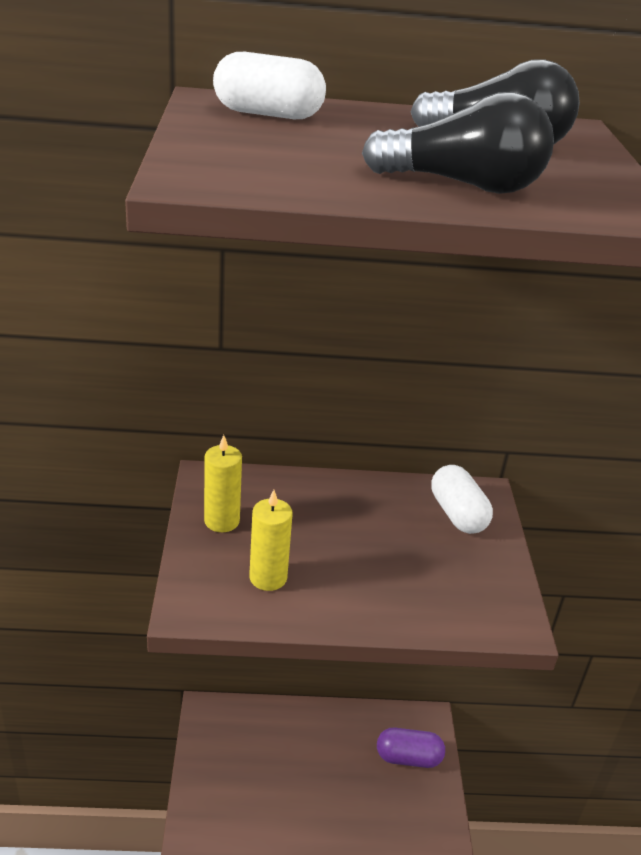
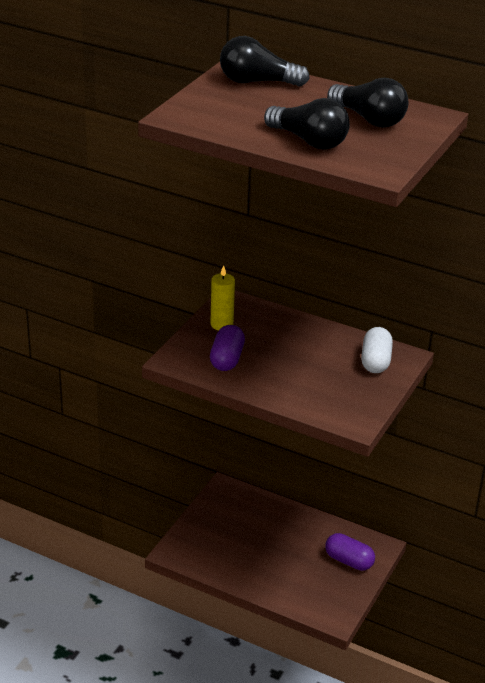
camera: 30 degrees right, 0 degrees up
(268, 114) = (257, 82): white capsule -> black light bulb
(268, 577) = (227, 359): yellow candle -> purple capsule

